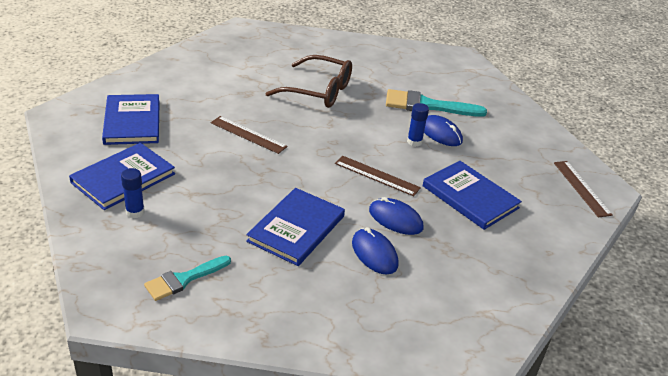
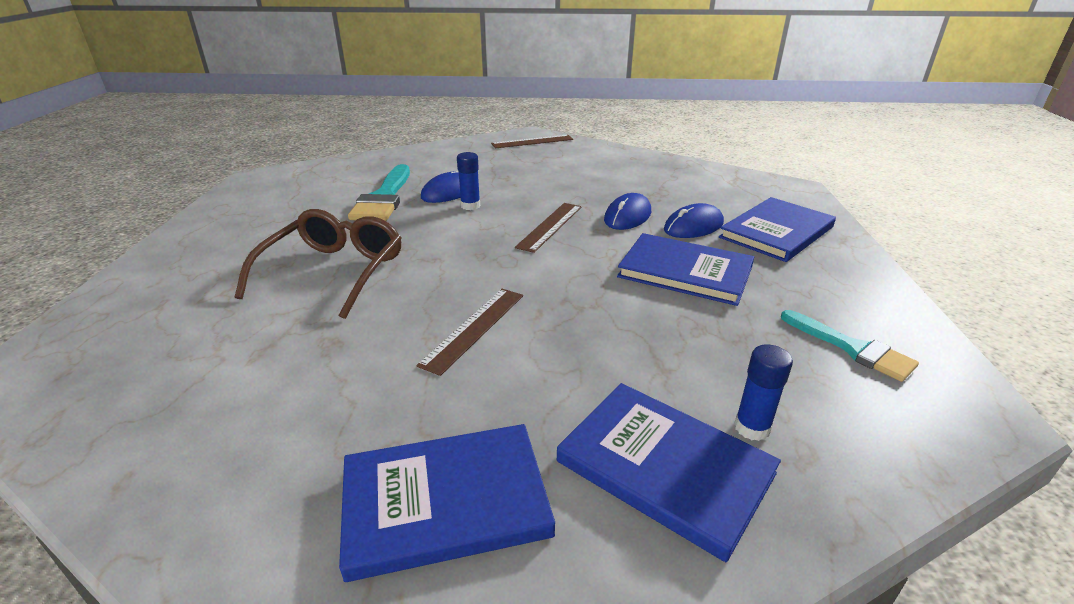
camera: 90 degrees left, 5 degrees down
(470, 197) = (568, 182): blue book -> blue book (776, 232)

